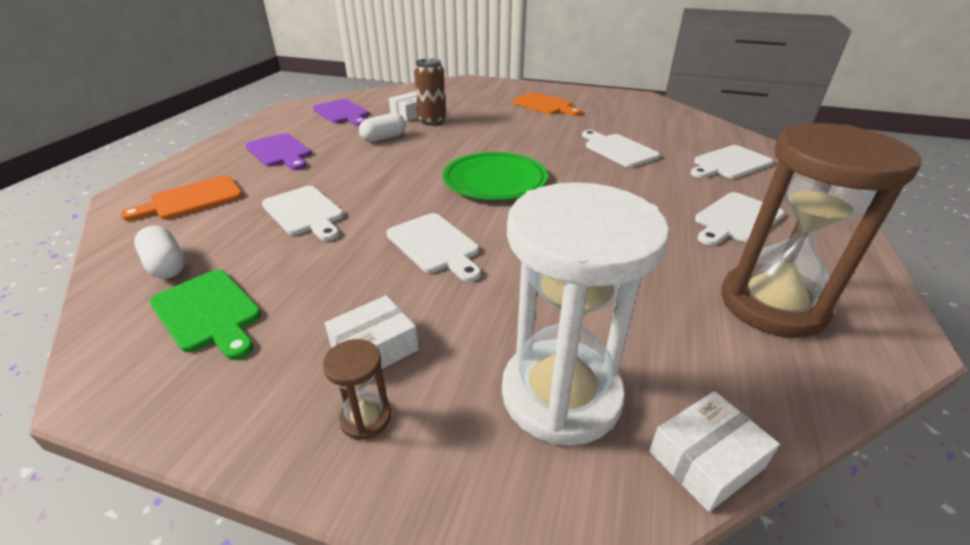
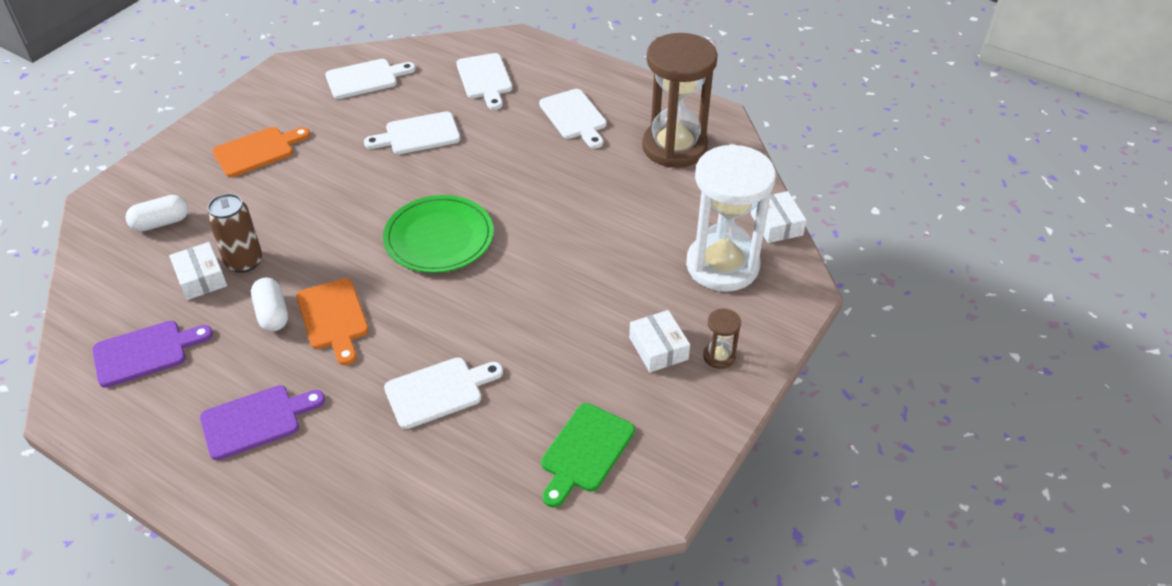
camera: 75 degrees left, 10 degrees up
(166, 265) = (498, 496): white capsule -> white capsule (161, 223)
(192, 199) = (357, 498): orange cutting board -> orange cutting board (333, 317)
(209, 312) = (585, 451): green cutting board -> green cutting board turned 150 degrees clockwise
(435, 245) = (540, 299): white cutting board -> white cutting board (365, 78)

